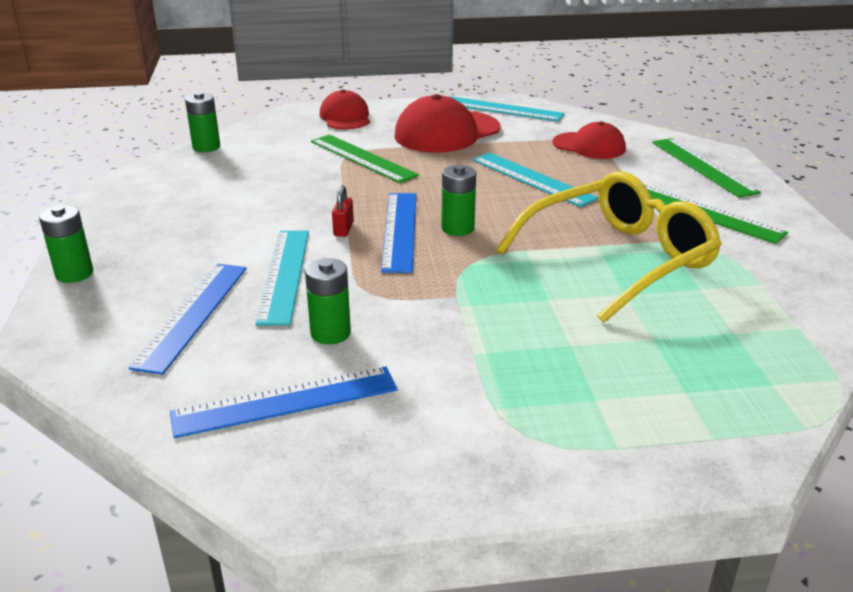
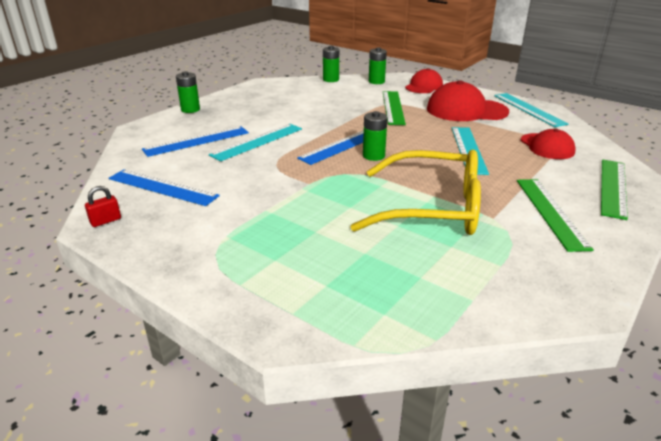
camera: 45 degrees right, 0 degrees up
(330, 333) = (228, 172): green battery -> green battery (376, 81)
(343, 229) = (319, 134): red padlock -> red padlock (106, 221)

